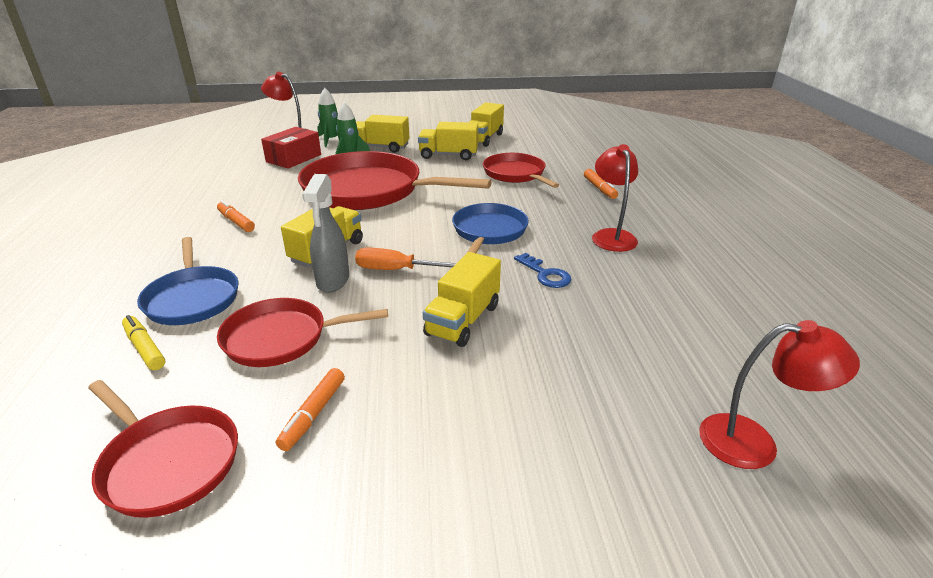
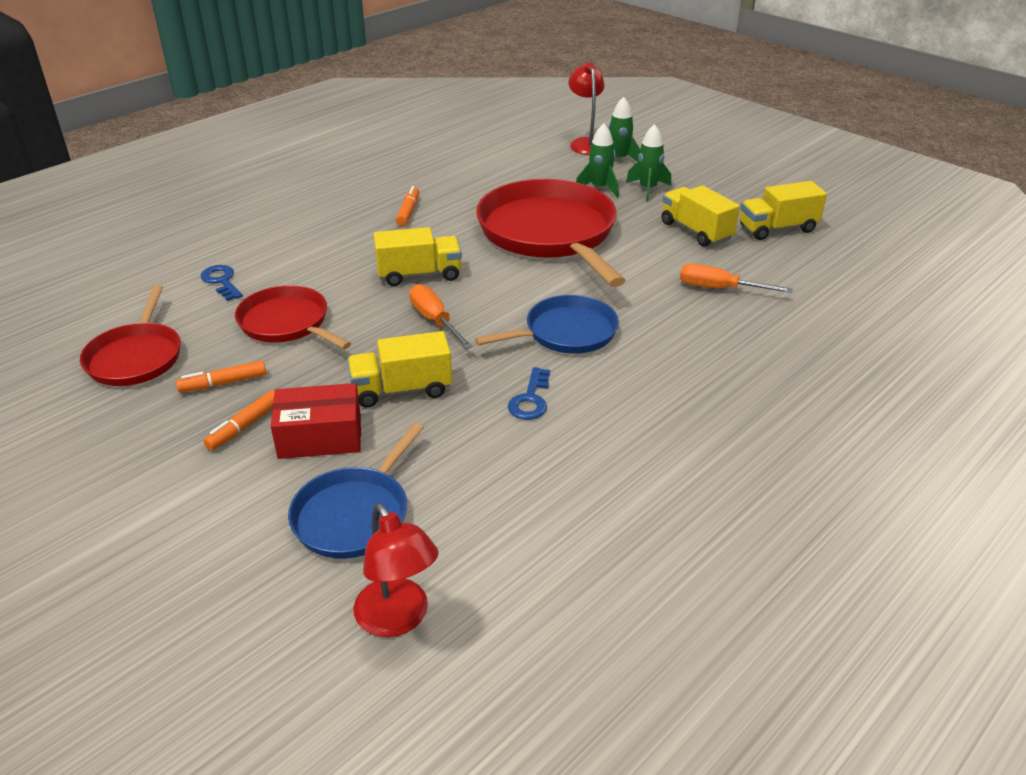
camera: 50 degrees right, 5 degrees up
(145, 348) = (221, 281): yellow marker -> blue key
(192, 298) = (290, 261): blue pan -> blue pan (354, 515)
(293, 158) = (551, 166): red box -> red box (320, 436)
(333, 281) = (381, 302): grey spray bottle -> none
(380, 147) = (648, 189): yellow truck -> green rocket
(515, 174) = (719, 289): red pan -> orange screwdriver
(599, 188) = (774, 355): orange marker -> orange marker (244, 426)
(611, 236) = (667, 408): red lamp -> none

